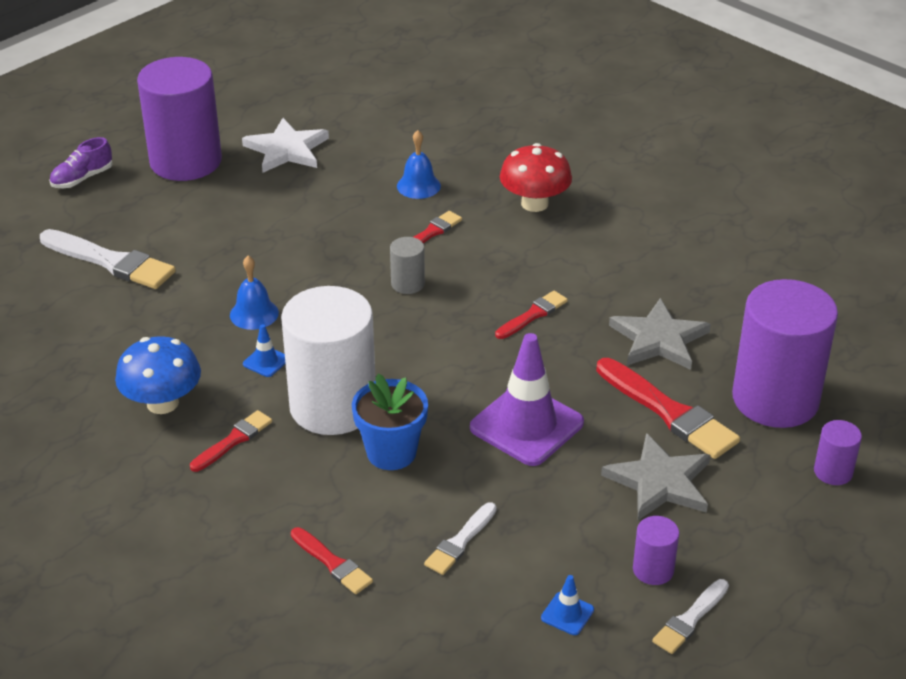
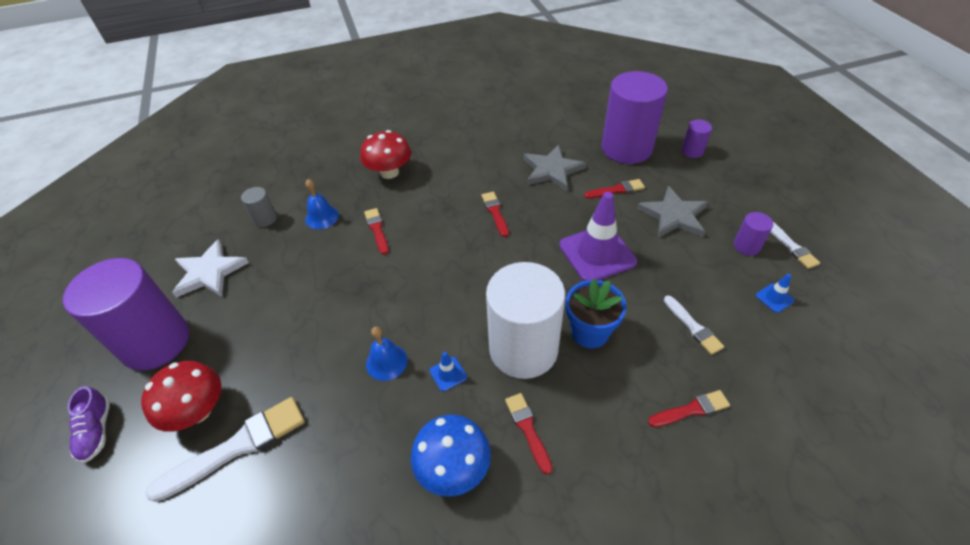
camera: 60 degrees left, 10 degrees up
(132, 222) = (198, 411): none -> red mushroom
(408, 284) = (420, 260): grey cylinder -> grey cylinder (265, 219)
(669, 412) = (616, 190): red brush -> red brush, size x0.56

